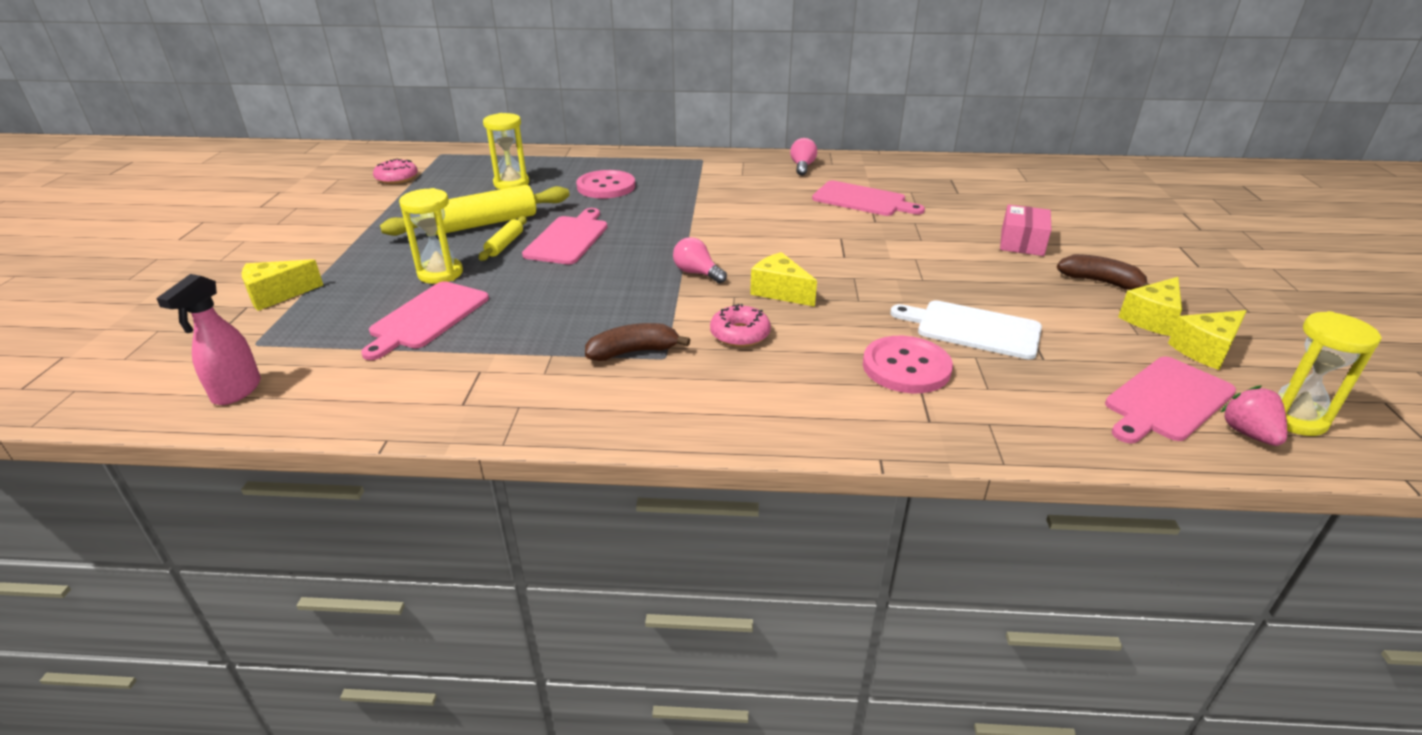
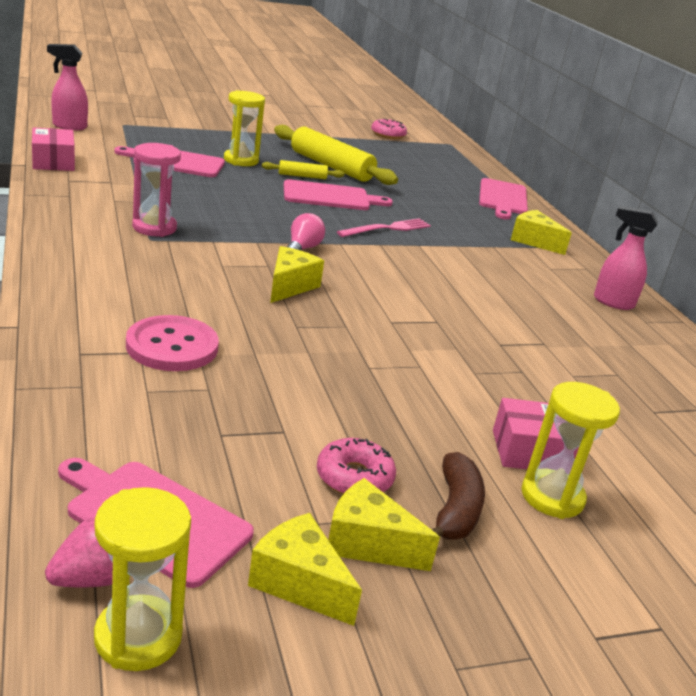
camera: 65 degrees right, 5 degrees down
(277, 295) = (184, 122): yellow cheese -> yellow cheese (533, 241)
(386, 413) = (53, 162): none -> pink box
(511, 183) = (418, 171): yellow hourglass -> yellow hourglass (552, 497)
(606, 187) = (449, 206): pink button -> none
(633, 352) = (154, 227): brown banana -> pink hourglass
(654, 224) = (387, 228): none -> pink fork
(740, 334) = (200, 268): pink donut -> pink donut (354, 477)
(802, 167) = (612, 302): pink light bulb -> pink spray bottle
(862, 200) = (554, 338): pink cutting board -> pink cutting board (502, 198)
(973, 329) = (268, 391): white cutting board -> none

